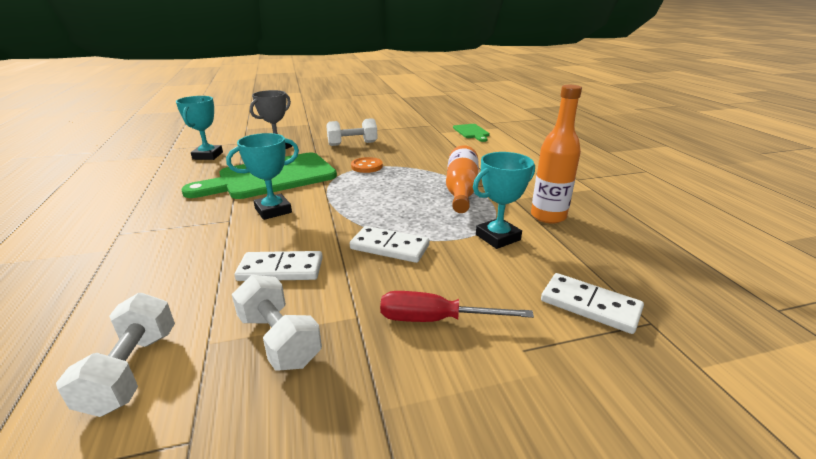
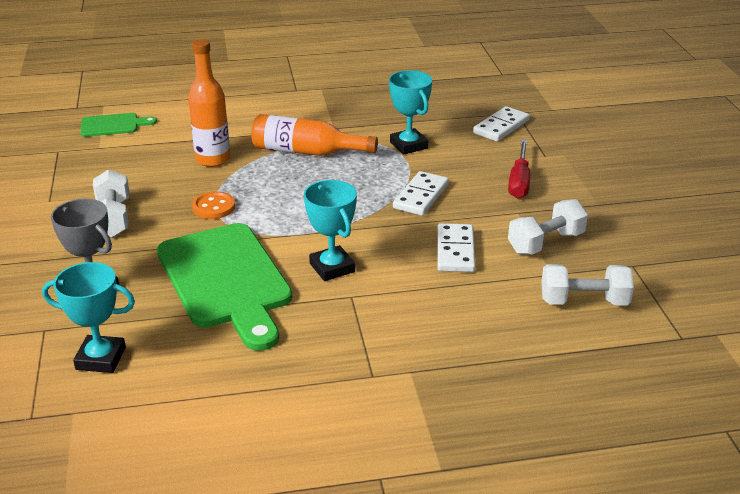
camera: 85 degrees left, 5 degrees up
(548, 216) = (374, 118): orange bottle -> orange bottle (213, 159)

